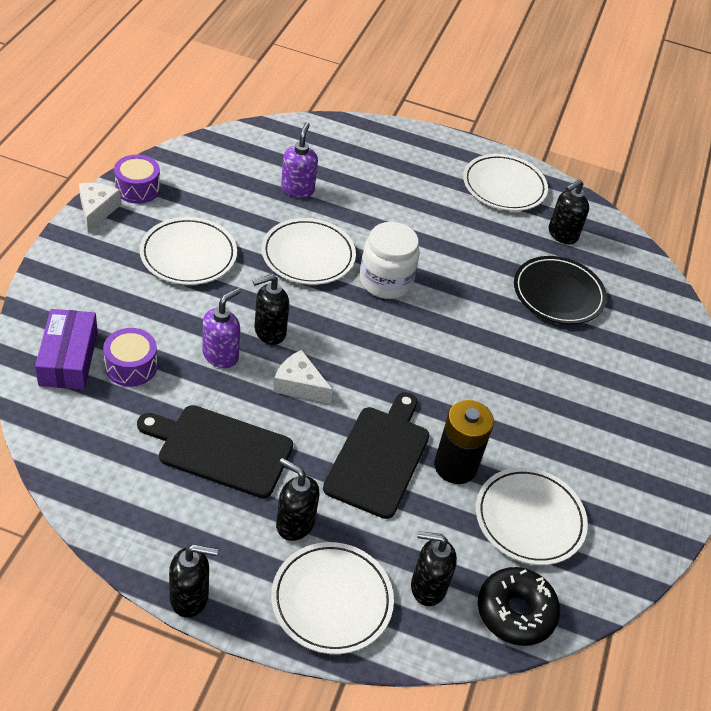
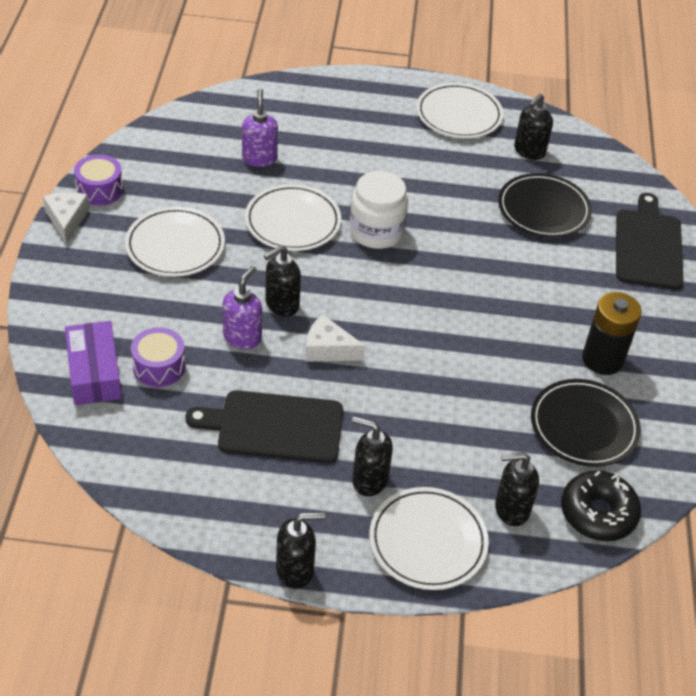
camera: 10 degrees left, 0 degrees up
(379, 457) = (427, 401): black cutting board -> black cutting board (648, 246)
(455, 466) = (500, 393): black battery -> black battery (602, 359)
(529, 519) = (583, 426): white plate -> black plate

